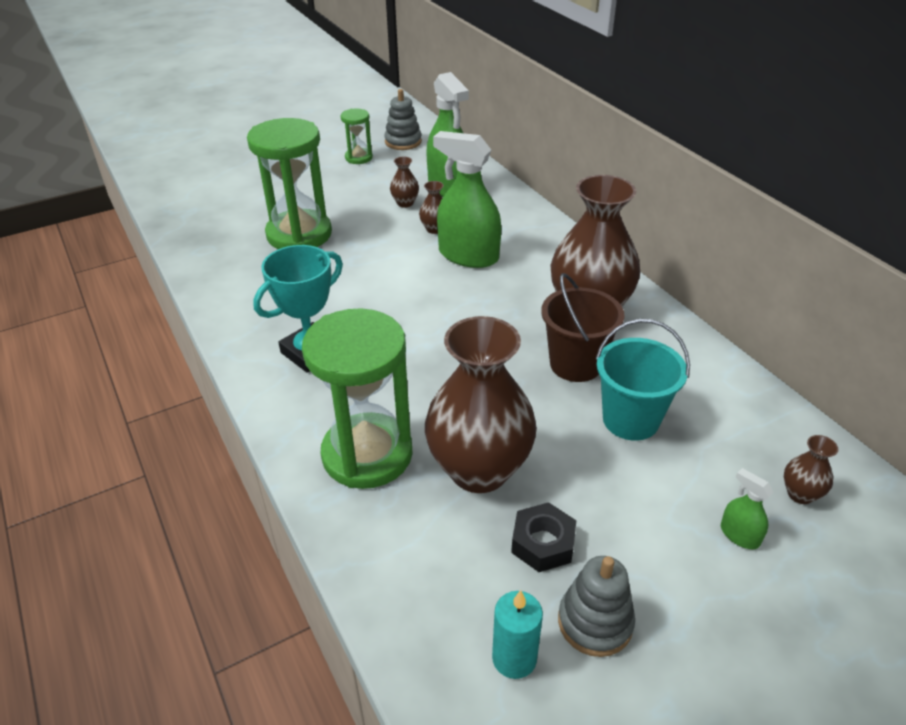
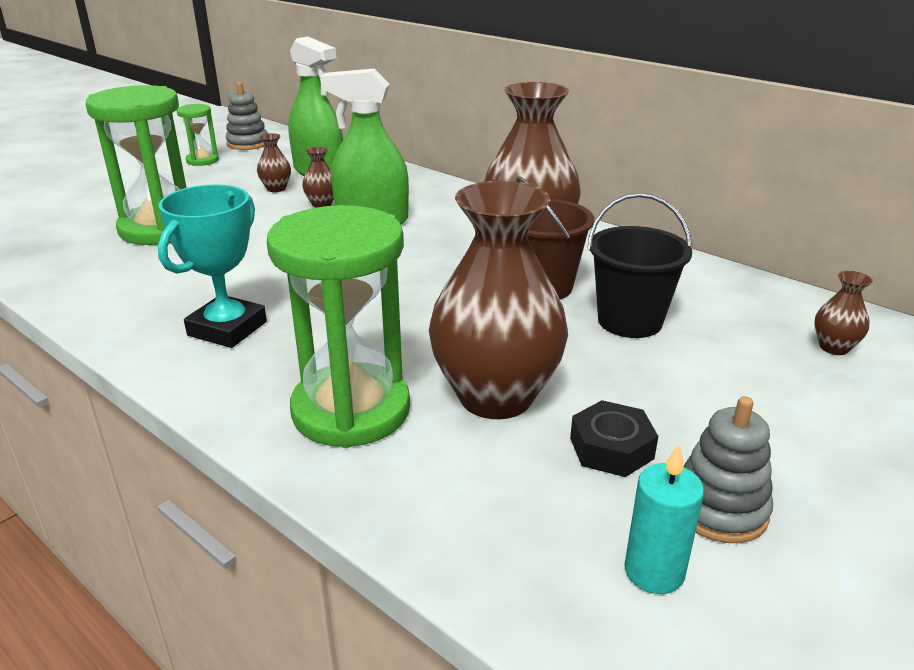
camera: 20 degrees left, 10 degrees down
(630, 420) = (630, 321): turquoise bucket -> black bucket
(739, 535) = (805, 393): green spray bottle -> none

